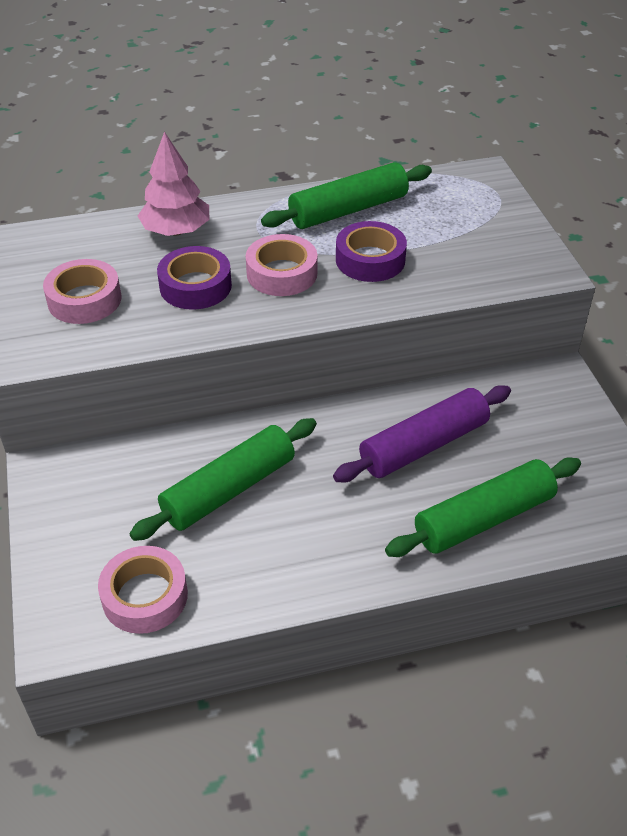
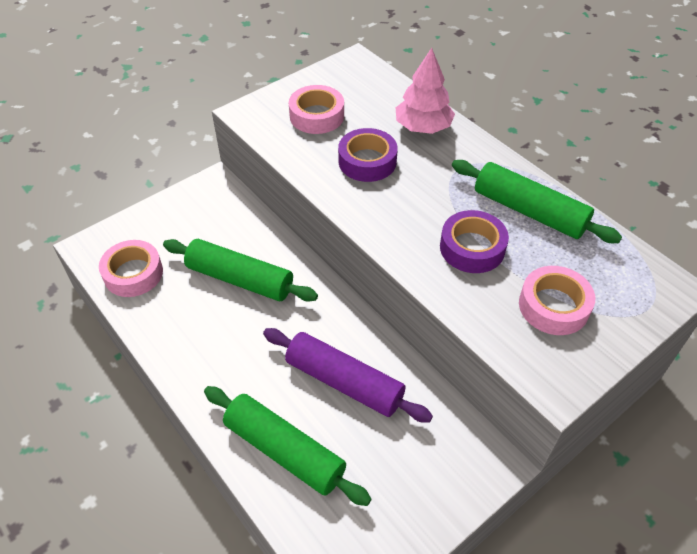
camera: 65 degrees right, 5 degrees up
(282, 273) = (415, 201): pink tape -> pink tape (553, 306)

